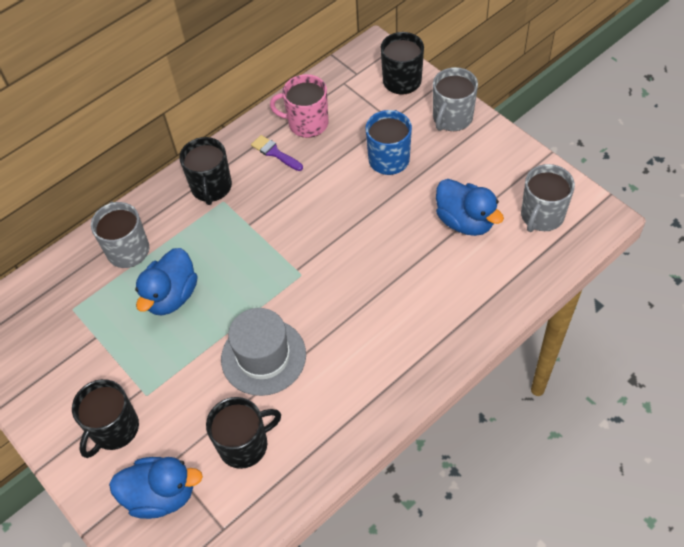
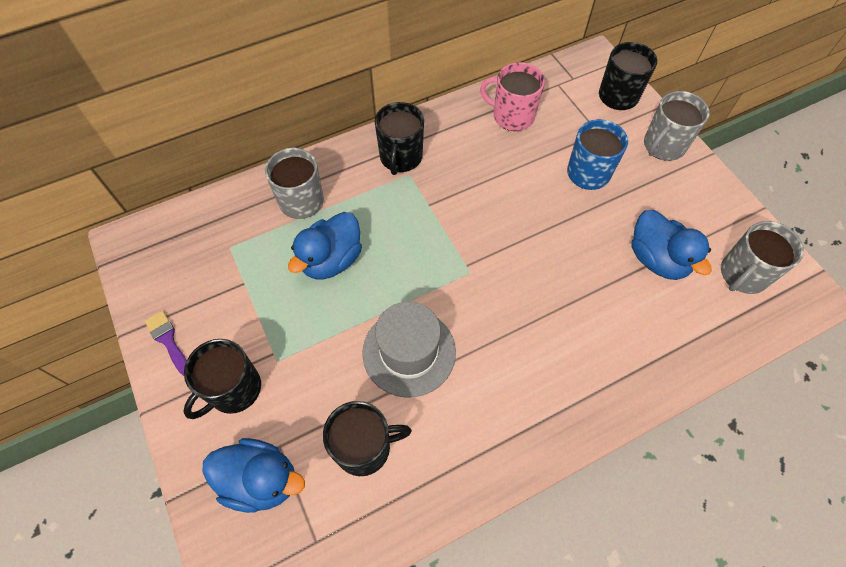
camera: 10 degrees right, 5 degrees up
(275, 153) = (472, 138): purple brush -> purple brush (168, 340)

